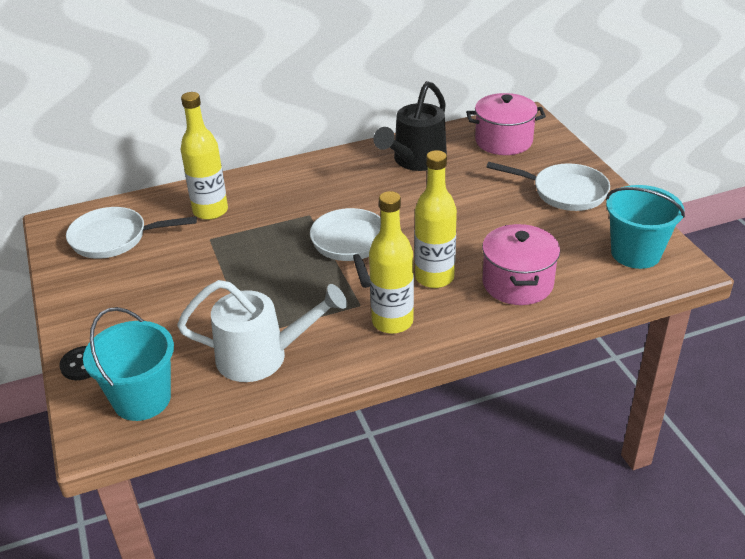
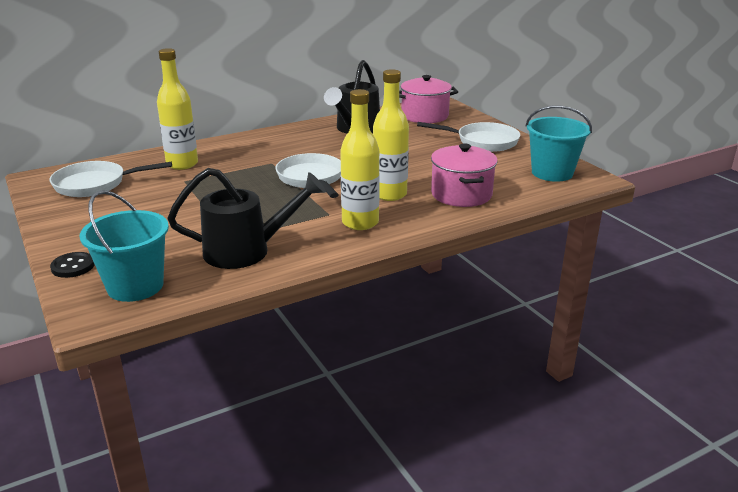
camera: 10 degrees left, 10 degrees down
(262, 356) = (247, 251): white watering can -> black watering can

